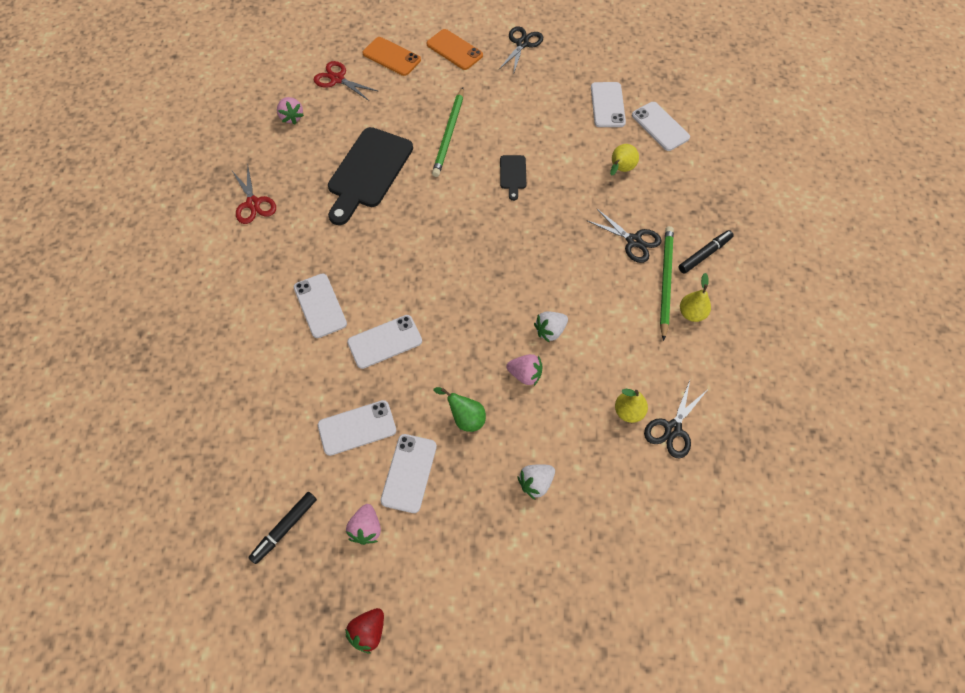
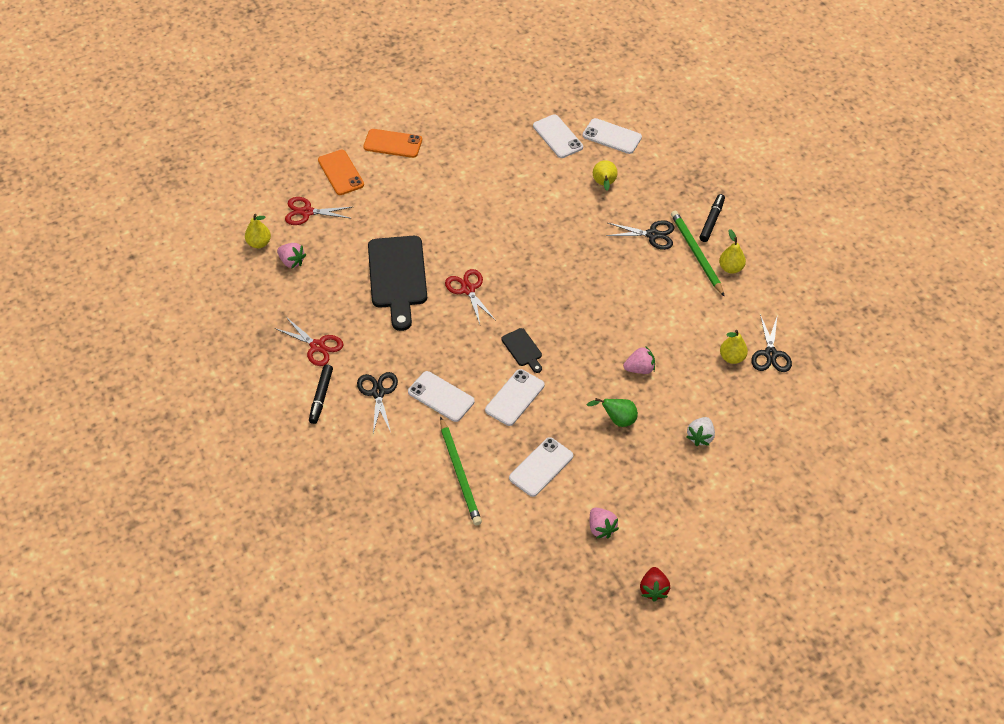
camera: 30 degrees left, 10 degrees down
(278, 89) = (259, 243): none -> yellow pear
(284, 528) = (540, 560): black marker -> black marker (321, 397)
(391, 57) = (341, 172): orange phone -> orange phone turned 60 degrees clockwise
(409, 473) = (604, 477): white phone -> none
(421, 213) = (468, 289): none -> red scissors
(449, 134) = (443, 216): green pencil -> green pencil (460, 473)
(513, 174) = (521, 226): black cutting board -> black cutting board (523, 349)
(522, 44) = (448, 114): black scissors -> black scissors (378, 393)
(550, 331) = (636, 329): white strawberry -> none

